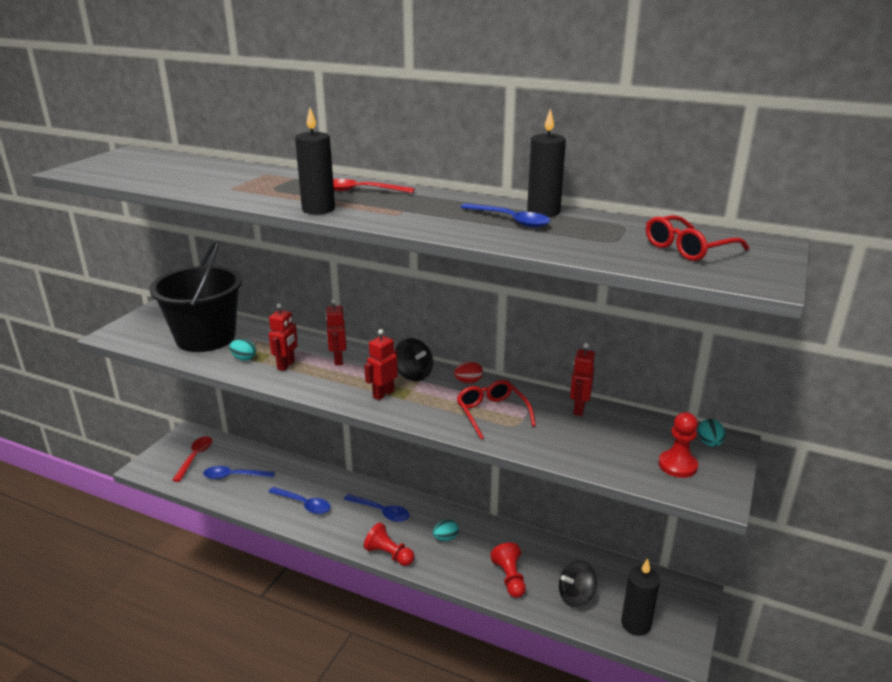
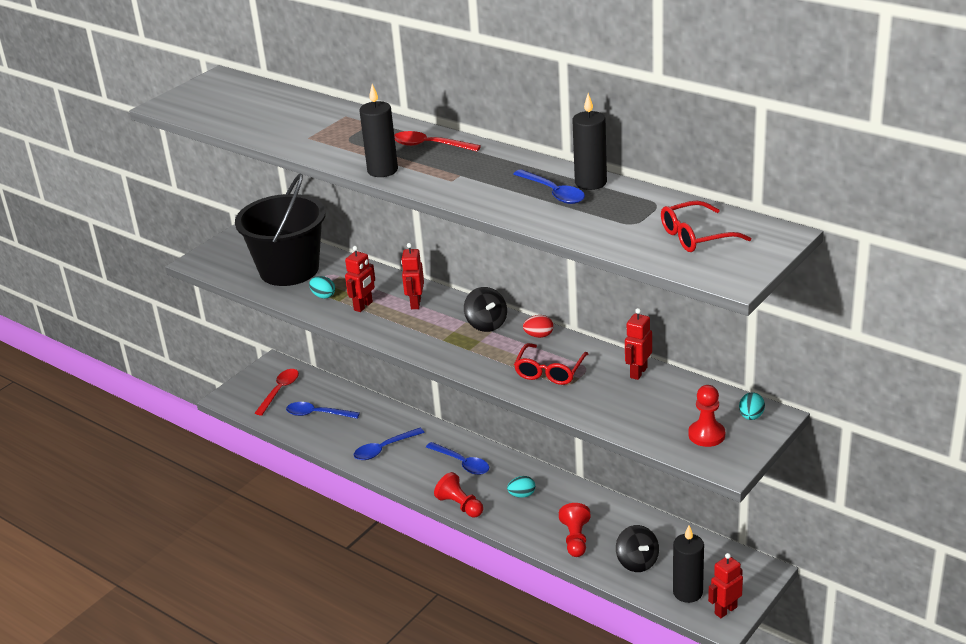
camera: 15 degrees right, 5 degrees up
(304, 504) = (384, 449): blue spoon -> blue spoon turned 105 degrees clockwise
(383, 394) = (450, 343): red robot -> red robot (725, 610)
(492, 413) = (550, 371): red glasses -> red glasses turned 150 degrees counterclockwise
(576, 596) = (637, 562): black spinning top -> black spinning top turned 105 degrees counterclockwise

